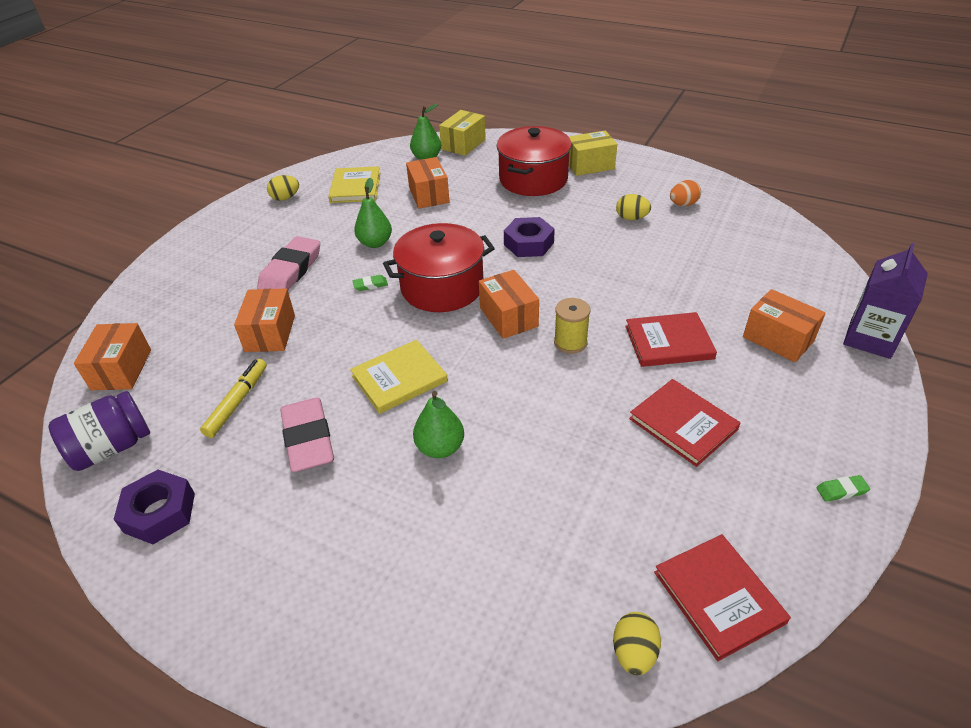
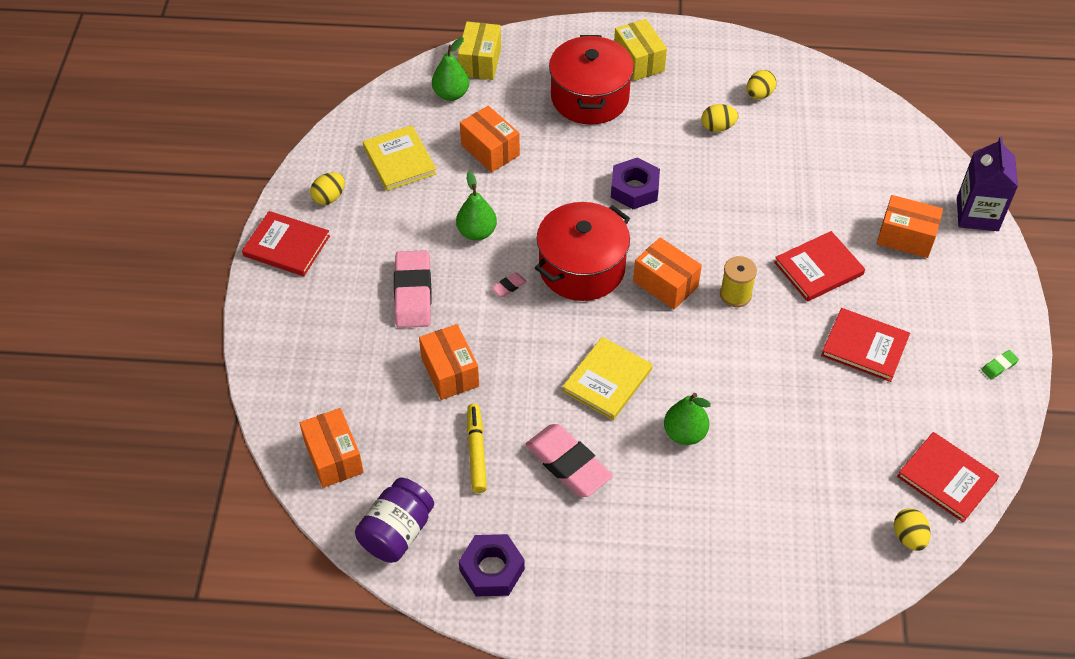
camera: 25 degrees left, 10 degrees up
(228, 219) = (286, 246): none -> red book
(370, 285) = (509, 286): green eraser -> pink eraser
(590, 165) = (639, 61): yellow box -> yellow box turned 75 degrees counterclockwise
(683, 204) = (759, 95): orange egg -> yellow egg

